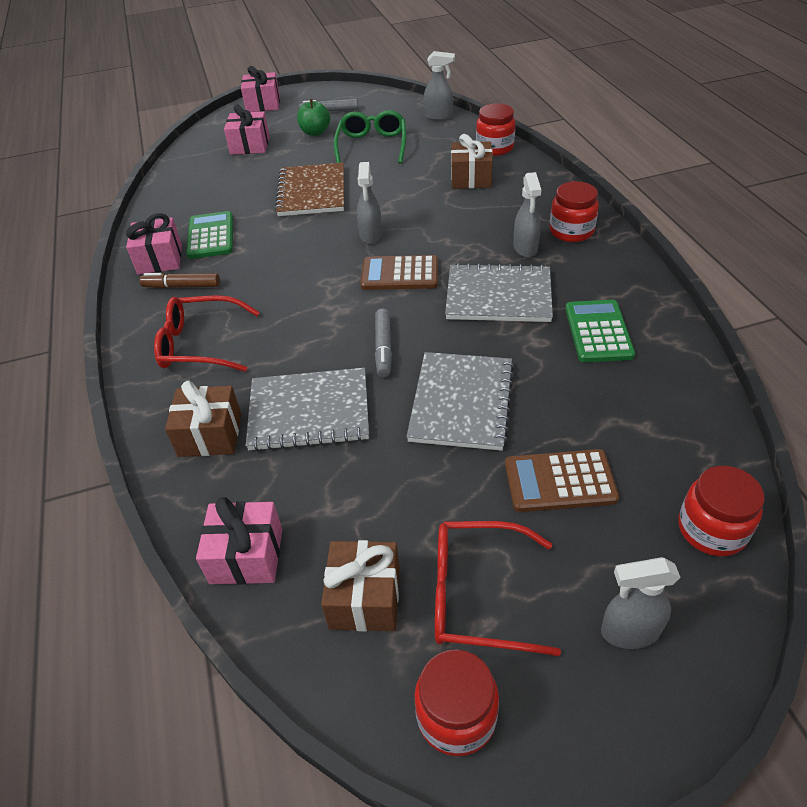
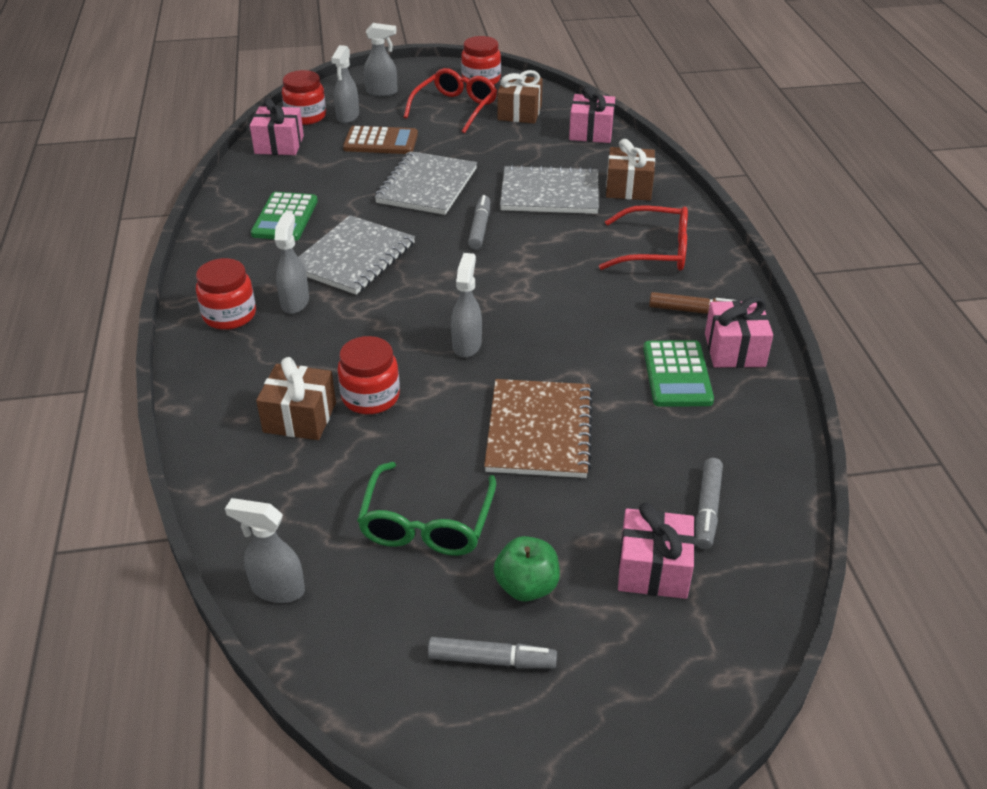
camera: 175 degrees left, 5 degrees down
(214, 170) = (707, 509): none -> grey marker
(263, 104) = (645, 729): pink gift -> pink gift (279, 145)
(400, 274) = (445, 292): brown calculator -> none
(478, 595) = (455, 108): red glasses -> red glasses turned 75 degrees counterclockwise
(494, 148) = (228, 478): red jar -> red jar (370, 397)
(498, 296) = (353, 257): grey notebook -> grey notebook turned 75 degrees counterclockwise
(644, 539) = (347, 117): none -> grey spray bottle

